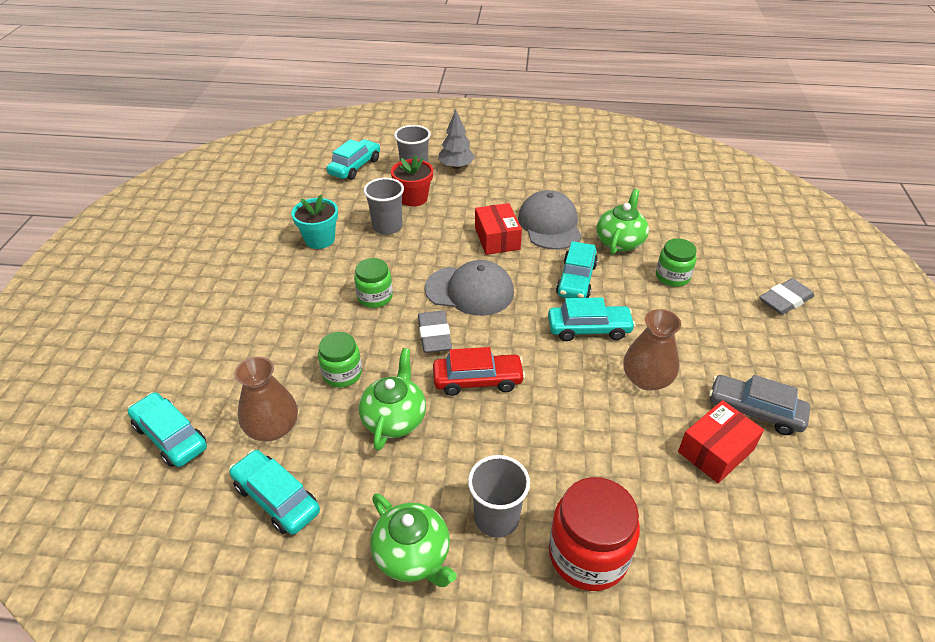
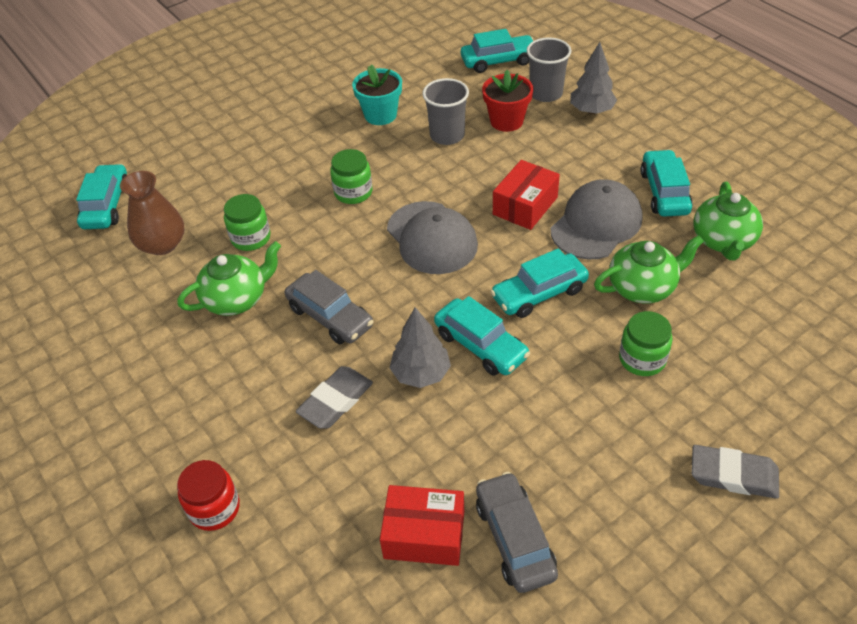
camera: 50 degrees right, 5 degrees up
(276, 498) = (104, 295): turquoise car -> turquoise car (664, 192)
(413, 555) = (121, 401): green teapot -> green teapot (723, 241)
(434, 335) = (351, 256): grey eraser -> grey eraser (335, 401)
(478, 380) = (330, 317): red car -> grey car
(496, 518) = (198, 426): grey cup -> none
(581, 369) = (421, 373): none -> grey tree
(588, 554) = (214, 508): red jar -> red jar, size x0.62
(646, 379) = (462, 427): brown vase -> none

